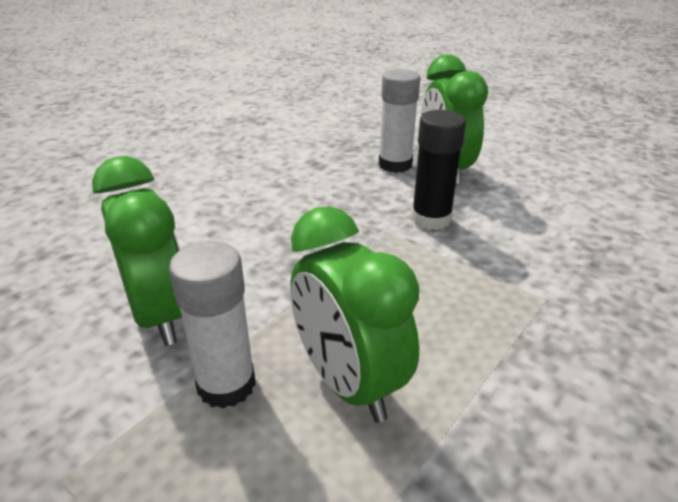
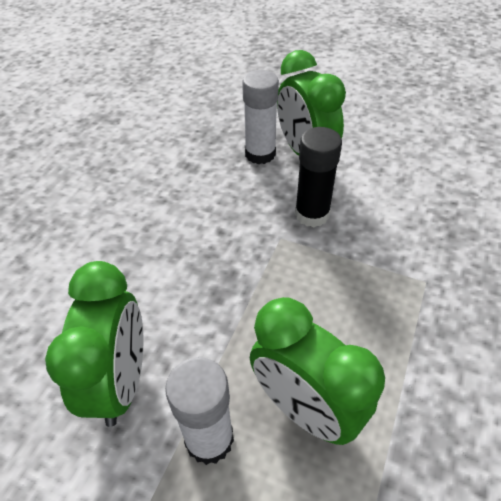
camera: 15 degrees left, 15 degrees up
(160, 315) = (121, 381): green clock -> green clock turned 45 degrees clockwise

